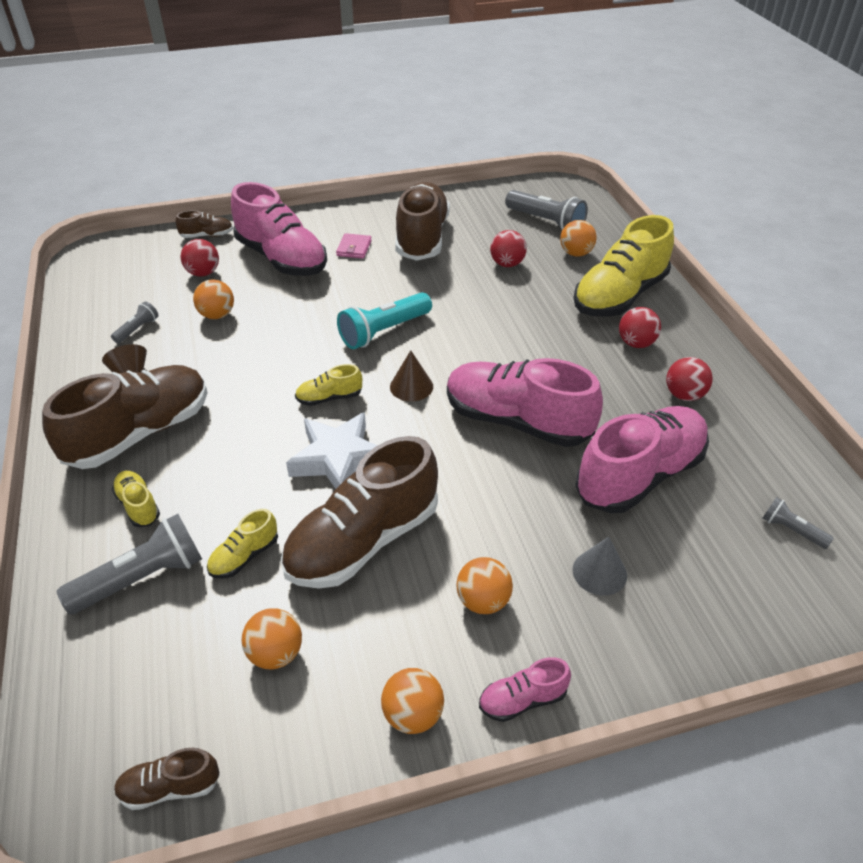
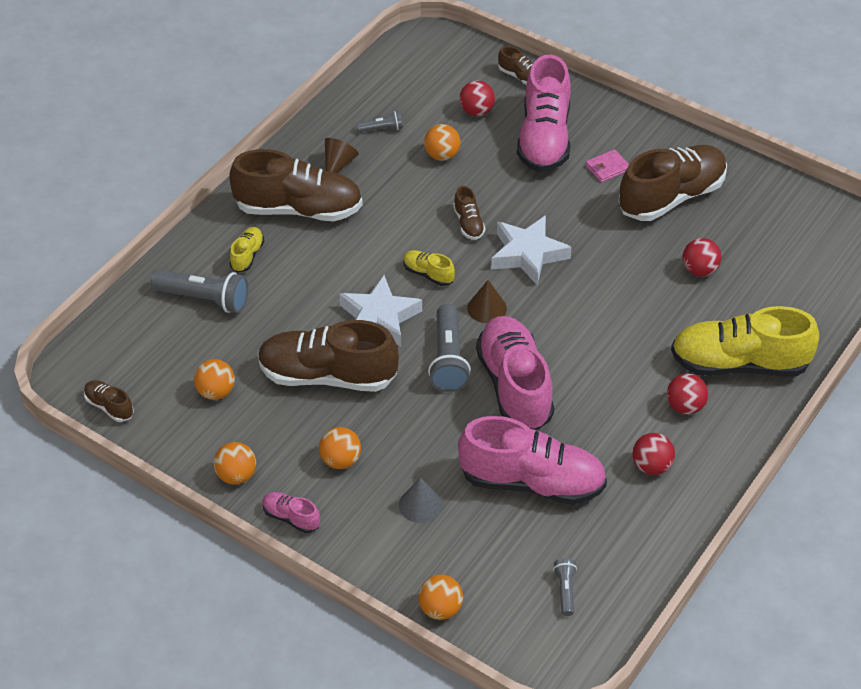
camera: 50 degrees right, 5 degrees up
(244, 556) = (262, 330): yellow shoe -> none
(308, 343) = (468, 223): none -> brown shoe
(384, 332) = (528, 254): turquoise flashlight -> white star
(546, 222) = (795, 258): grey flashlight -> grey flashlight (448, 359)
(576, 253) = (769, 303): orange ball -> orange ball (440, 609)

